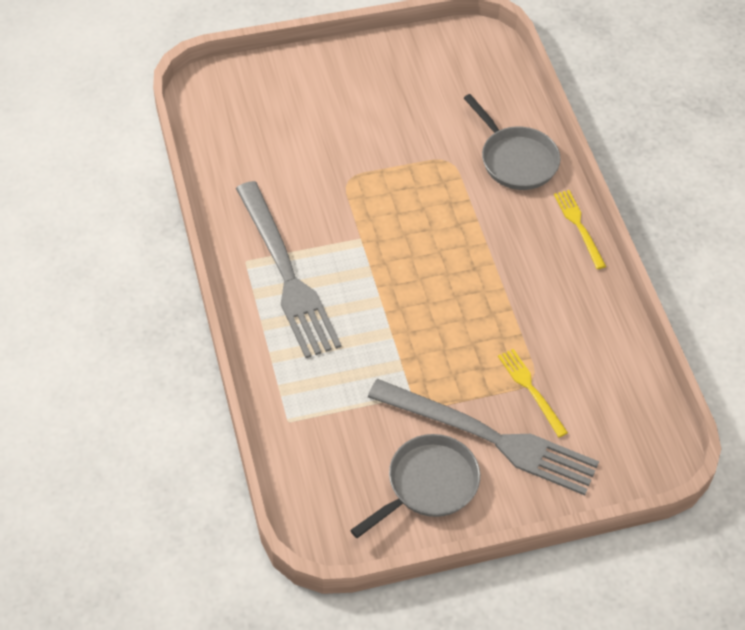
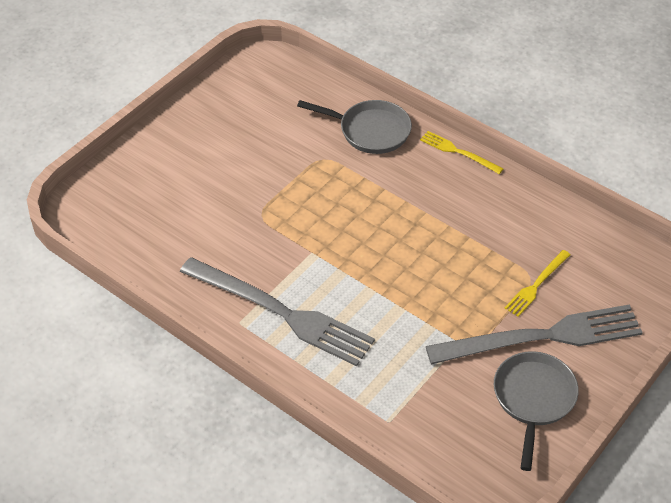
camera: 35 degrees left, 5 degrees down
(531, 390) = (536, 285): yellow fork -> yellow fork turned 75 degrees counterclockwise

